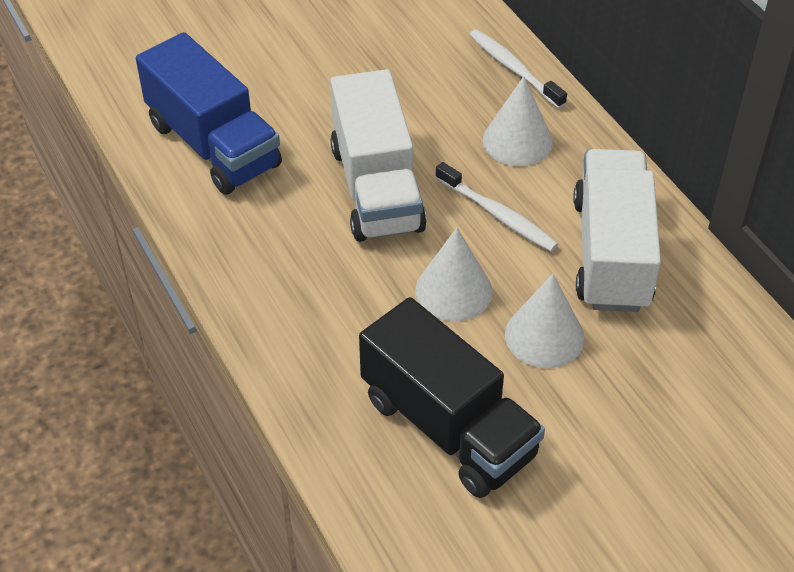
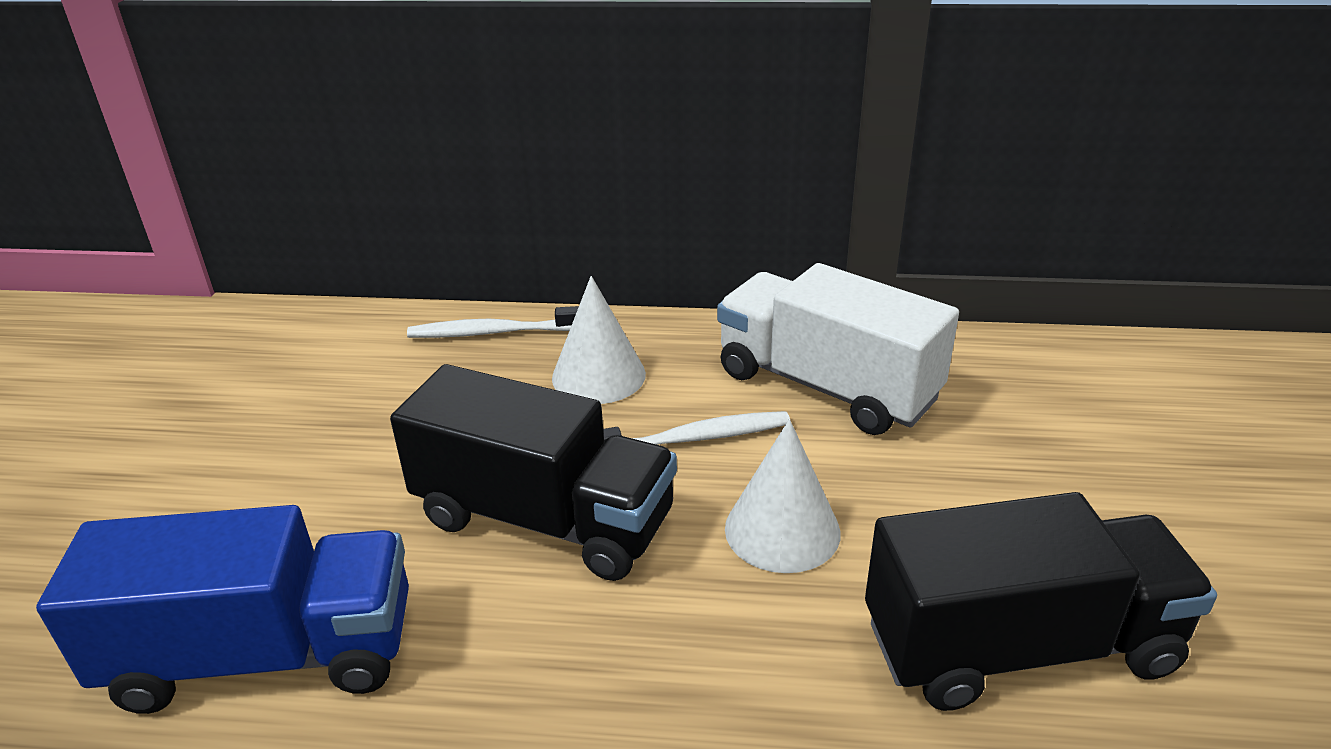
camera: 55 degrees left, 15 degrees down
(376, 188) = (544, 519): white truck -> black truck
(544, 336) = (914, 488): white cone -> none

